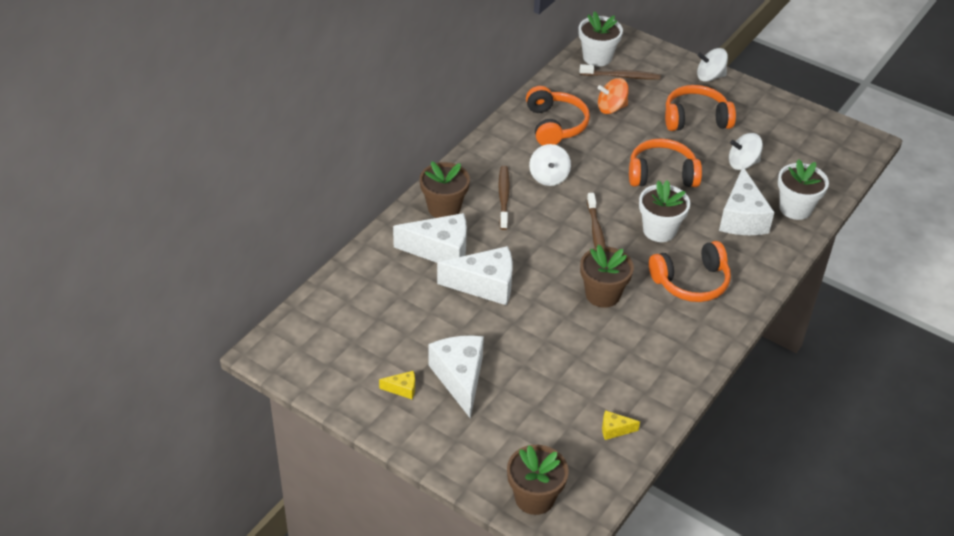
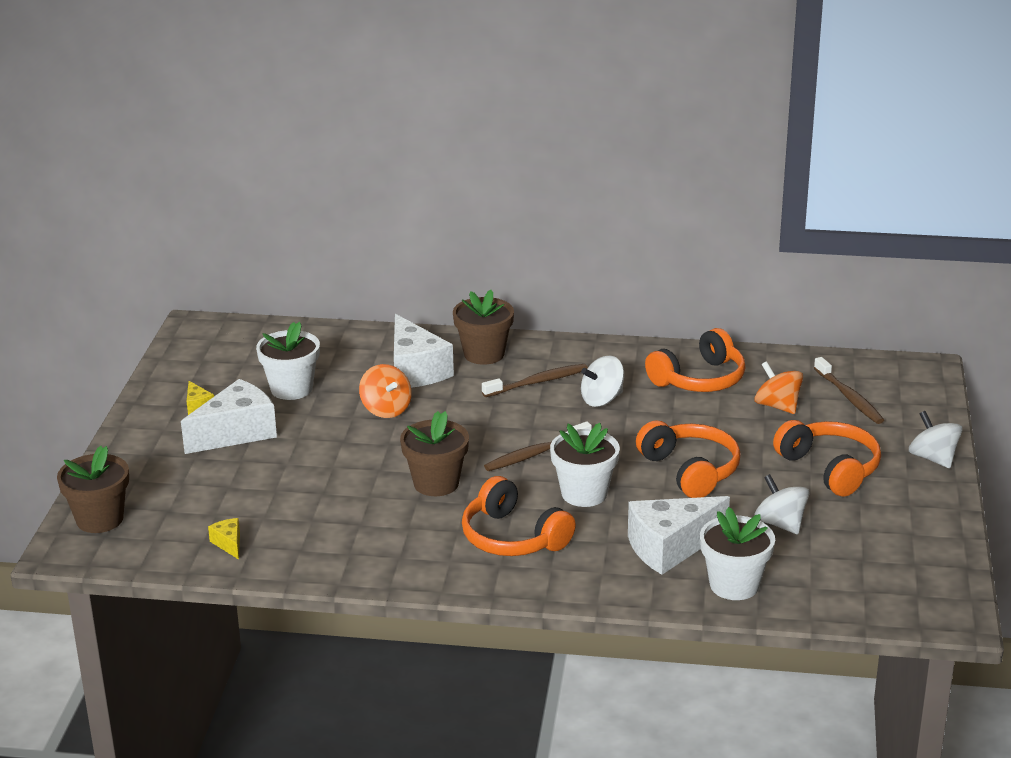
camera: 65 degrees right, 15 degrees down
(485, 285) = (386, 409): white cheese -> orange spinning top
(597, 57) = (865, 372): white flower pot -> white flower pot (291, 389)

